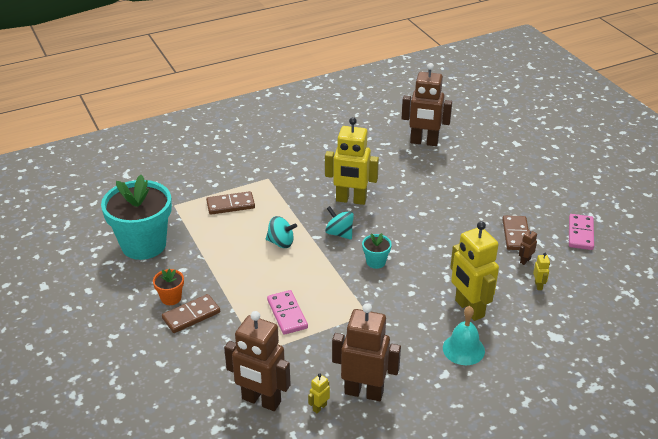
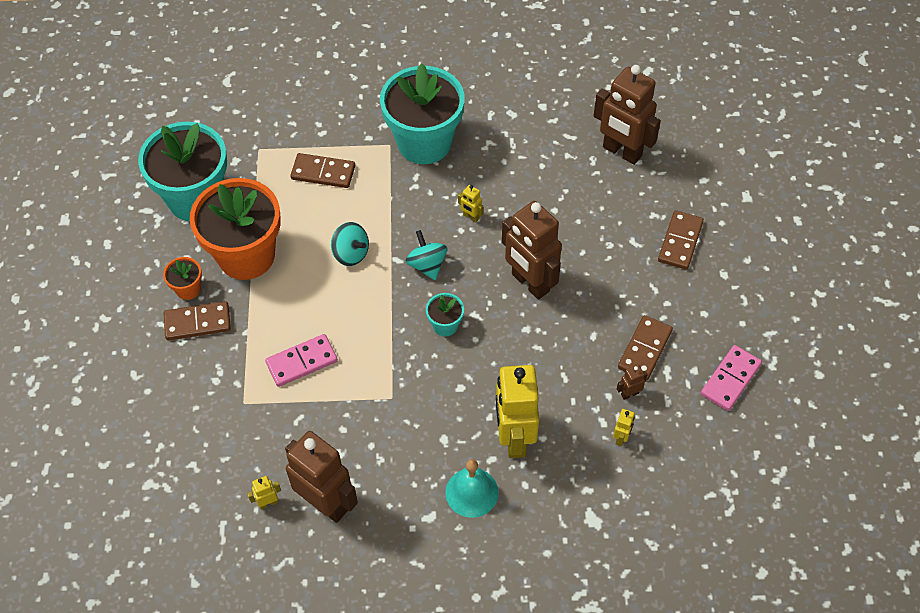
camera: 25 degrees right, 20 degrees up
(204, 266) = (246, 255): none -> orange flower pot
(261, 401) = (212, 468): brown robot -> brown robot (530, 283)
(287, 314) = (302, 362): pink domino -> pink domino turned 60 degrees clockwise
(291, 171) = (424, 142): none -> turquoise flower pot
(351, 200) = (471, 217): yellow robot -> yellow robot, size x0.40
(494, 175) = (680, 241): none -> brown domino

